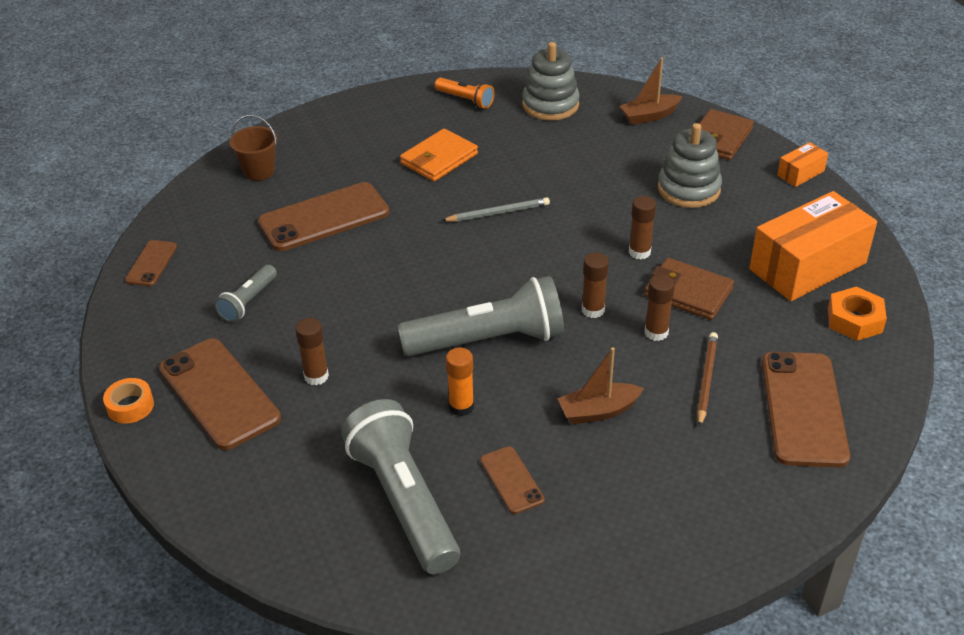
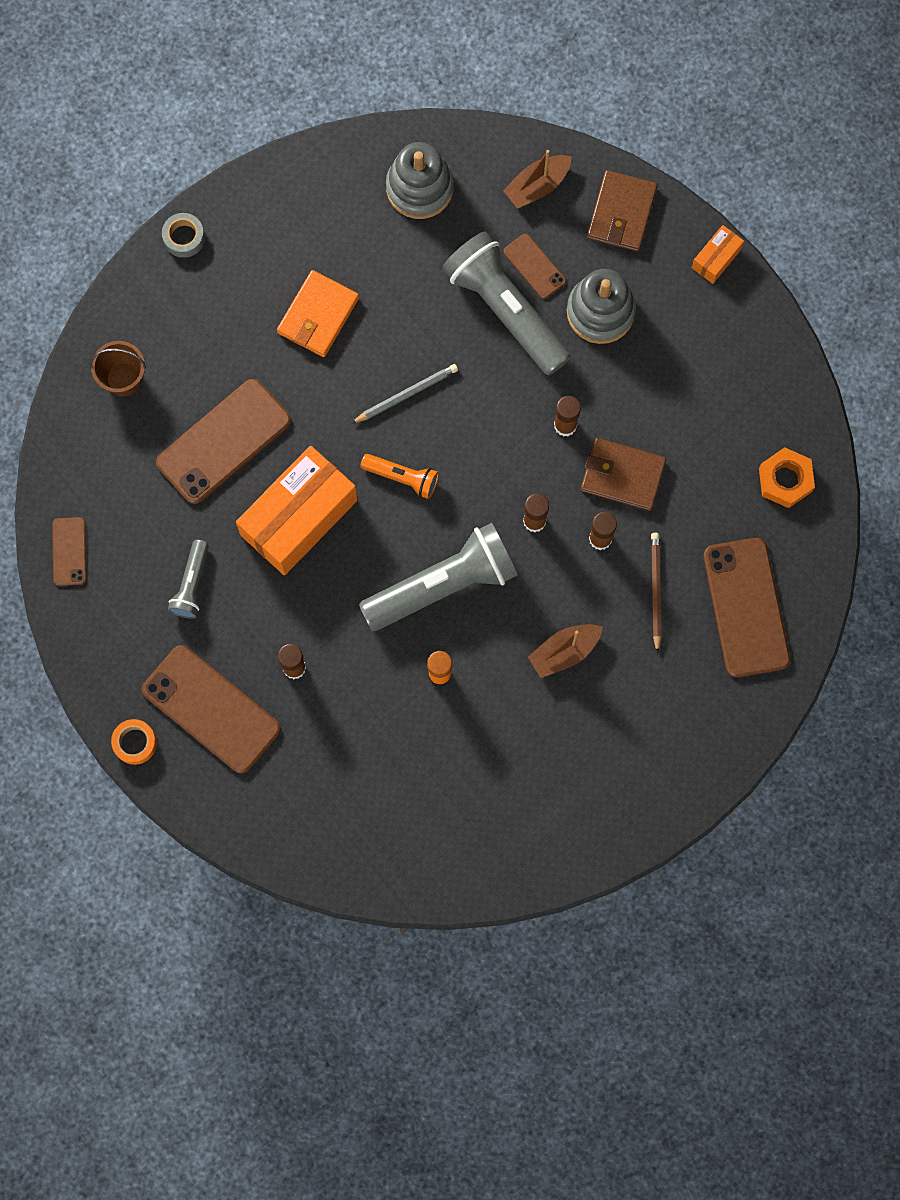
camera: 15 degrees left, 35 degrees up
(349, 106) = (184, 238): none -> grey tape
(404, 500) = (419, 791): grey flashlight -> grey flashlight (505, 309)
(465, 100) = (318, 198): orange flashlight -> orange flashlight (402, 478)
(511, 480) = (505, 748): brown phone -> brown phone (534, 266)
(808, 266) = (735, 410): orange box -> orange box (299, 518)

